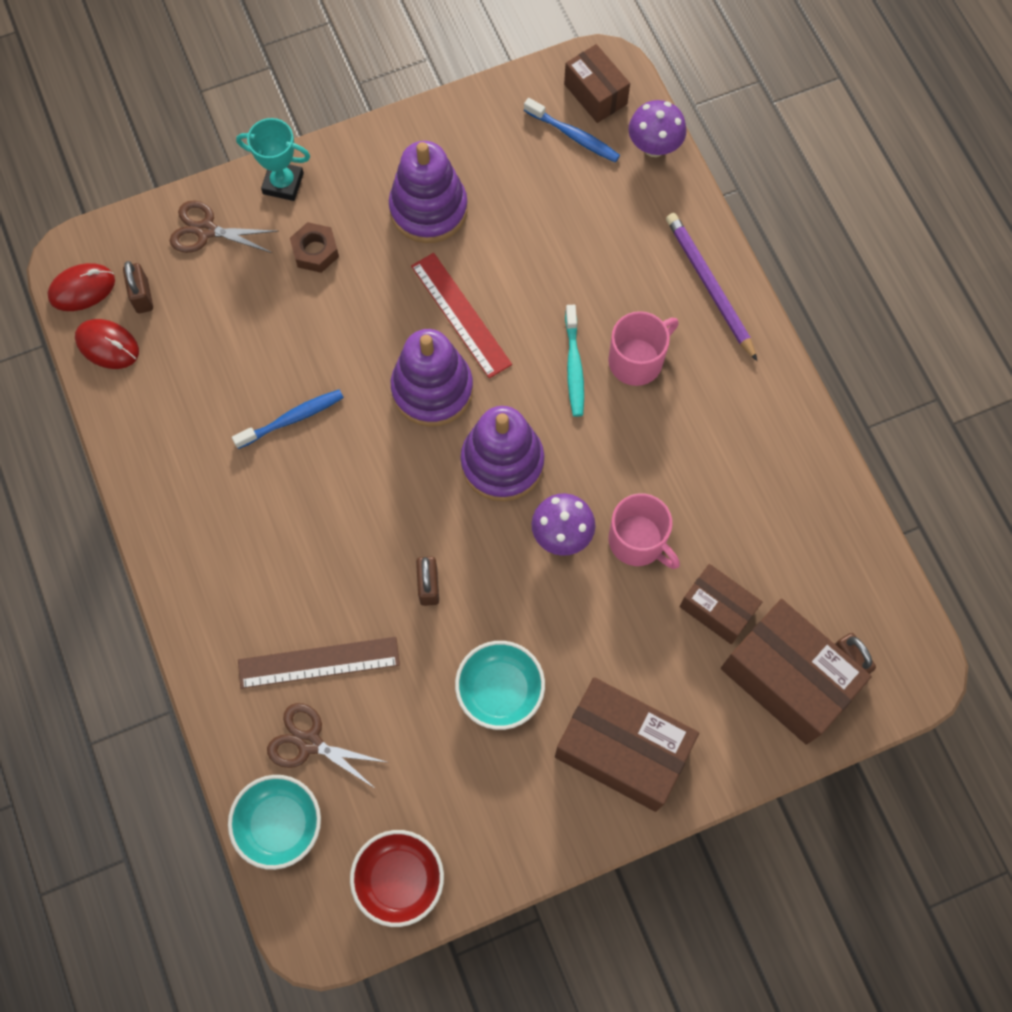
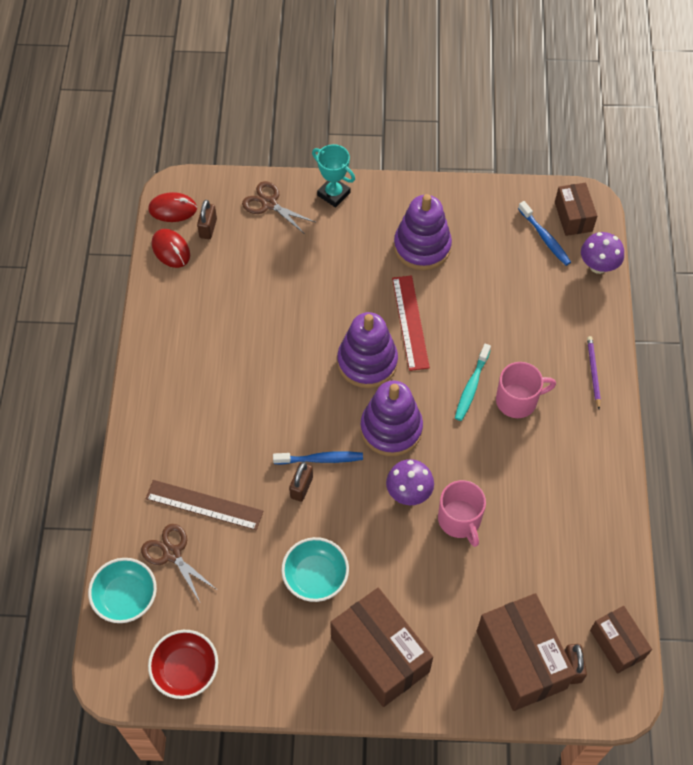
camera: 25 degrees right, 10 degrees down
(292, 419) = (265, 343): blue toothbrush -> blue toothbrush (320, 459)
(315, 251) = (333, 244): brown nut -> none
(709, 286) = (593, 372): purple pencil -> purple pencil, size x0.61
(717, 609) = (494, 589): brown box -> brown box (617, 644)

